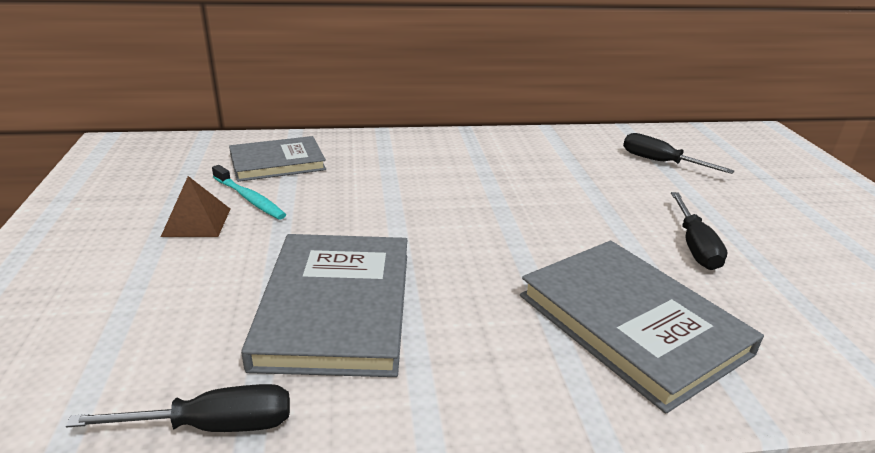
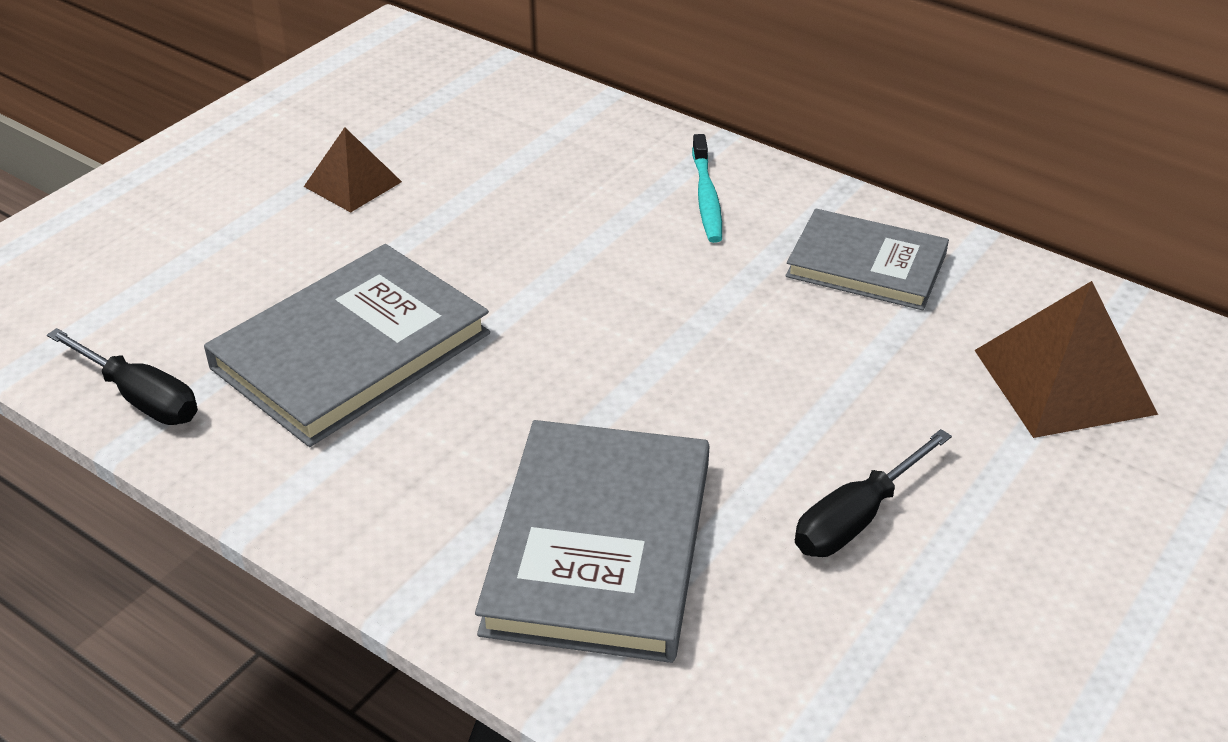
camera: 45 degrees right, 10 degrees up
(249, 199) = (435, 177): turquoise toothbrush -> turquoise toothbrush (706, 197)
(277, 162) = (526, 137): grey book -> grey book (866, 265)
(660, 162) = (1063, 381): black screwdriver -> brown pyramid

